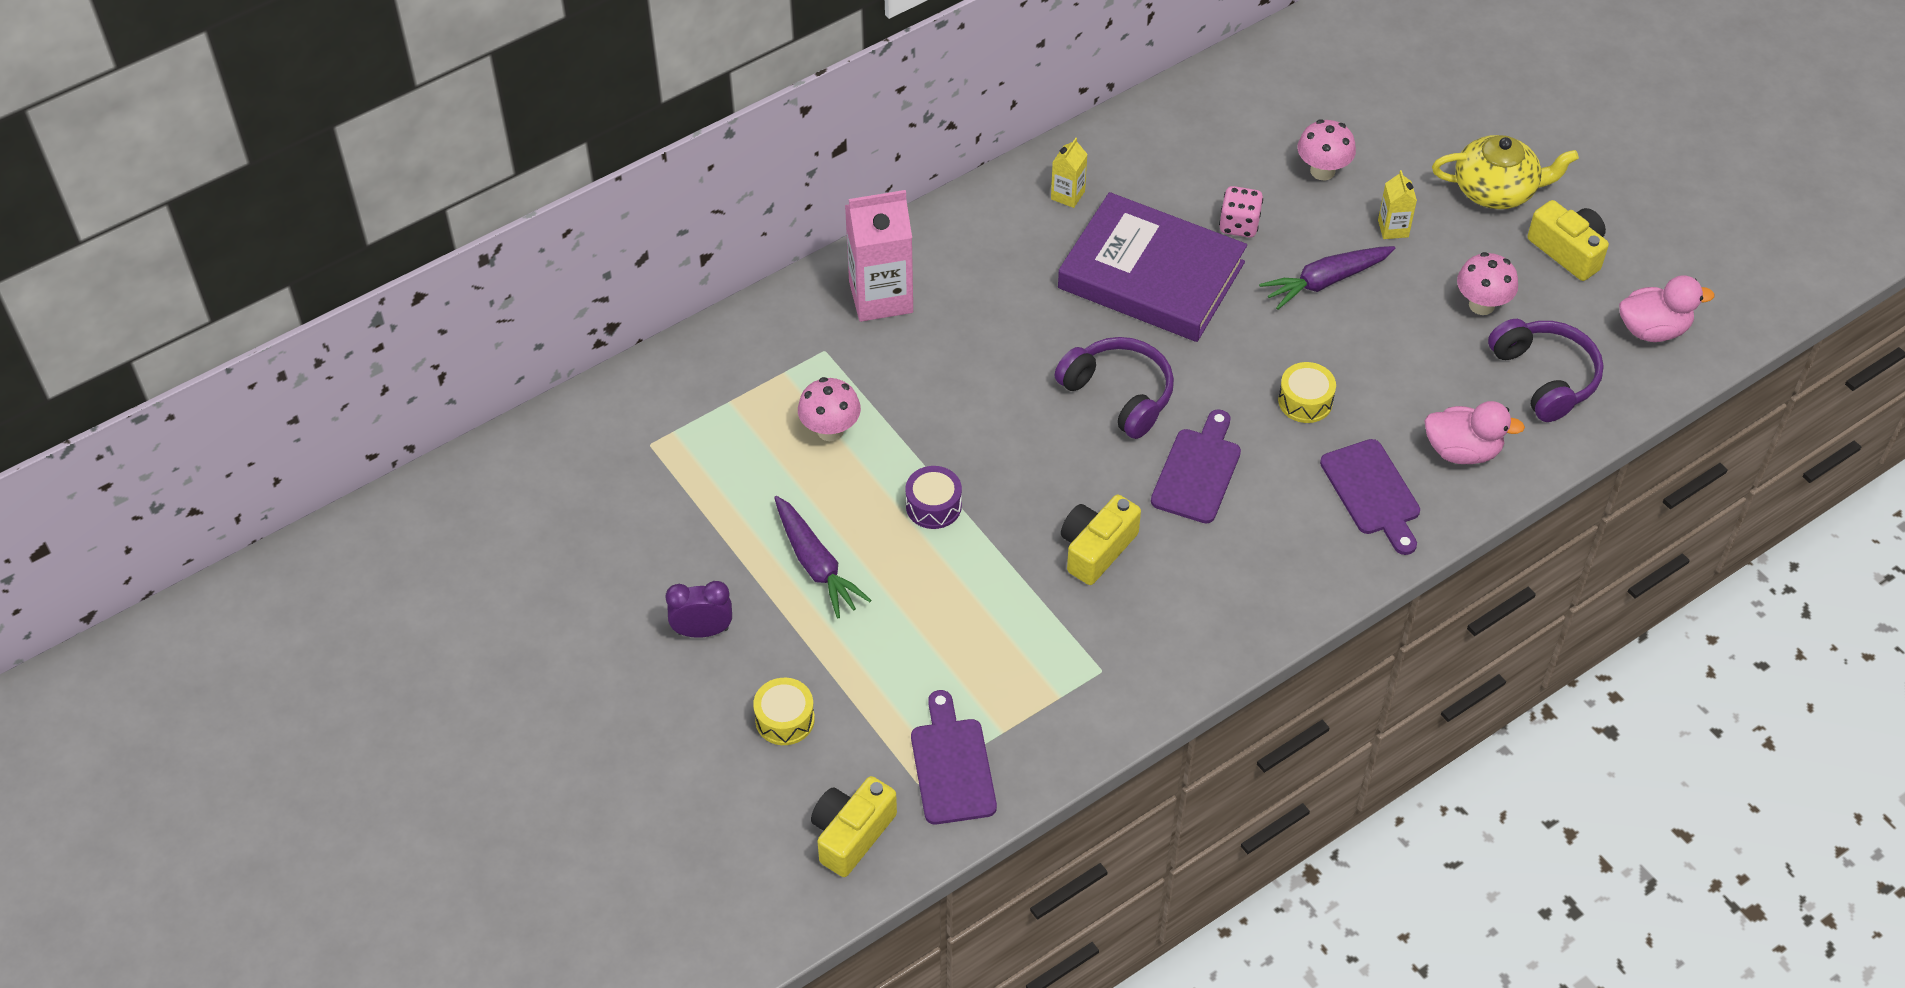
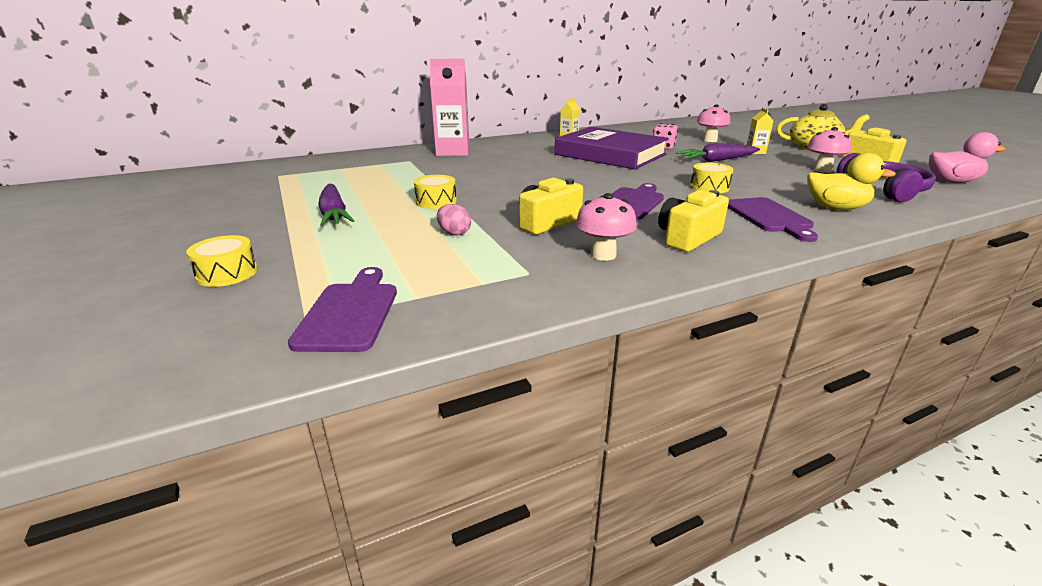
camera: 10 degrees right, 25 degrees down
(702, 631) = (220, 231): purple clock -> none
(830, 430) = (390, 178): pink mushroom -> pink mushroom (603, 255)
(851, 834) = (199, 349): yellow camera -> yellow camera (688, 238)
(933, 506) = (436, 201): purple drum -> yellow drum
(991, 593) = (454, 233): none -> pink egg
(1119, 394) = (581, 179): purple headphones -> none
(1462, 451) = (835, 208): pink duck -> yellow duck

